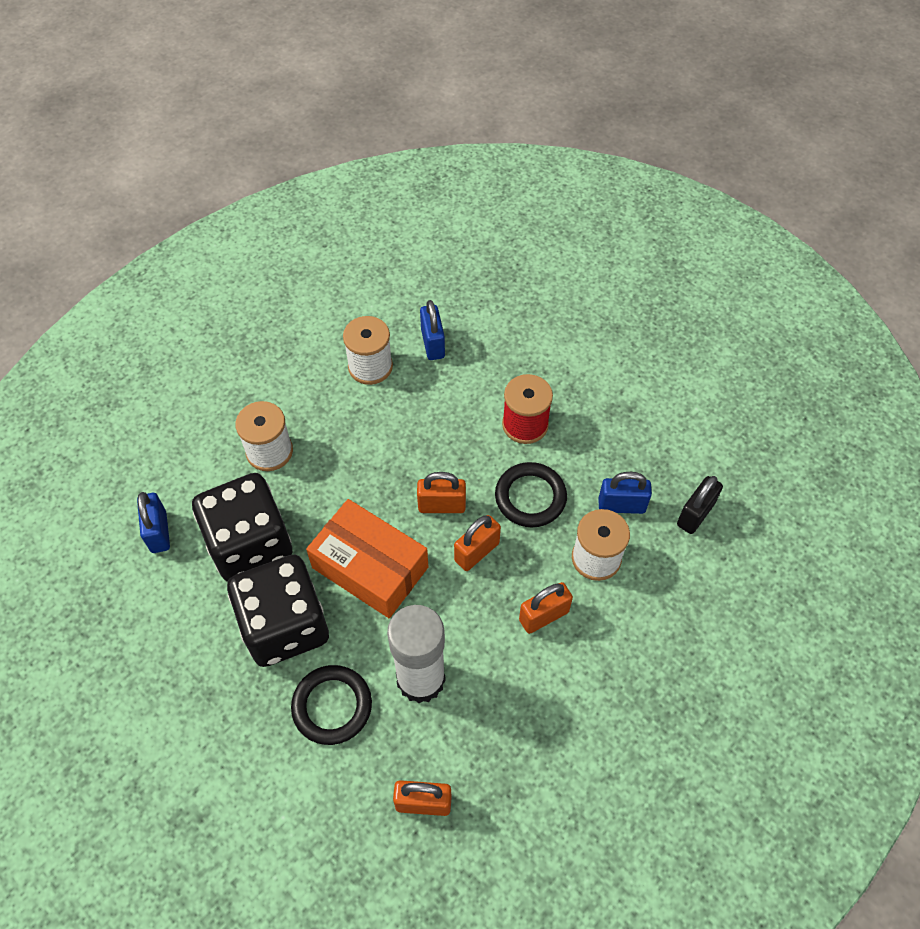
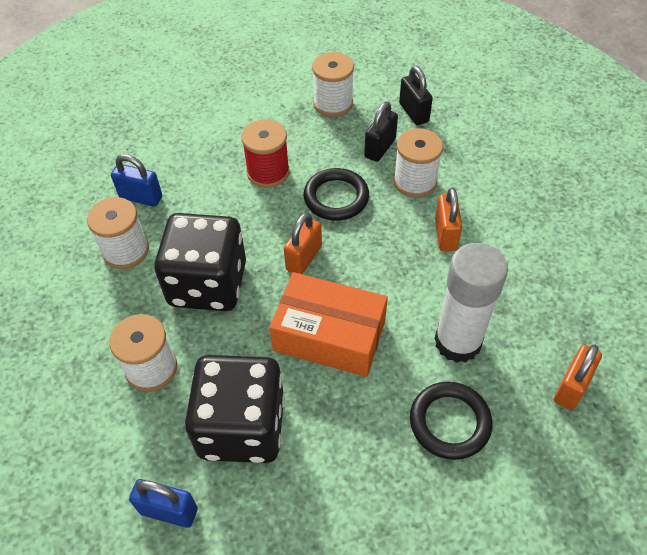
camera: 60 degrees left, 5 degrees down
(285, 625) = (347, 430): black dice -> black dice (208, 284)
(370, 567) = (329, 335): orange box -> orange box turned 45 degrees clockwise
(477, 552) = (363, 253): orange padlock -> none
(621, 505) = (380, 148): blue padlock -> black padlock
(655, 434) = (333, 104): none -> white spool

